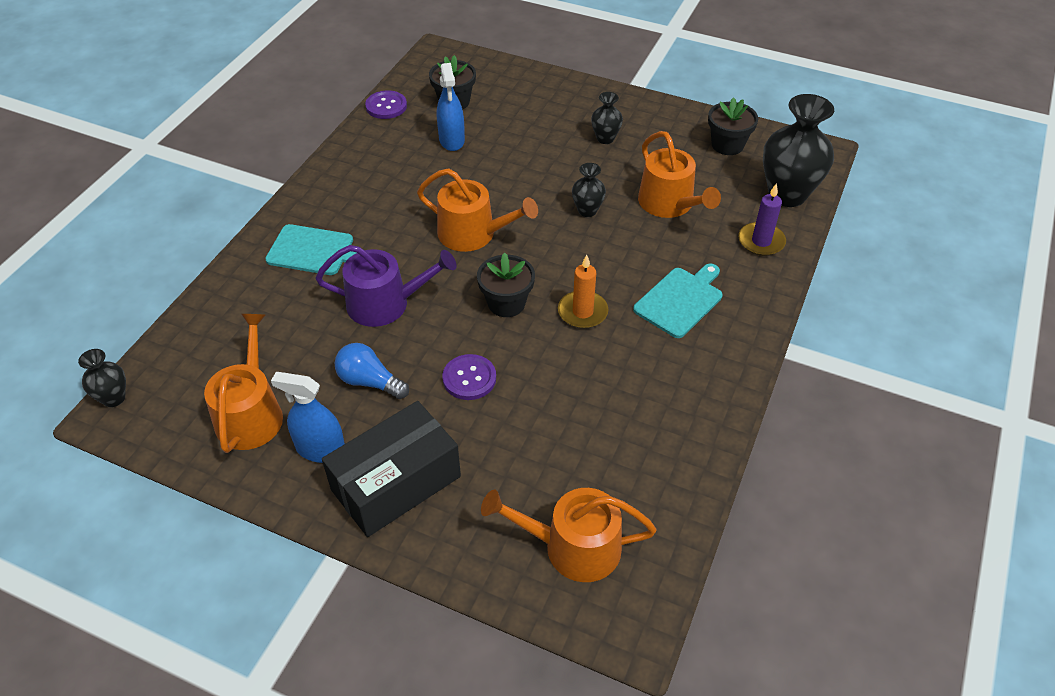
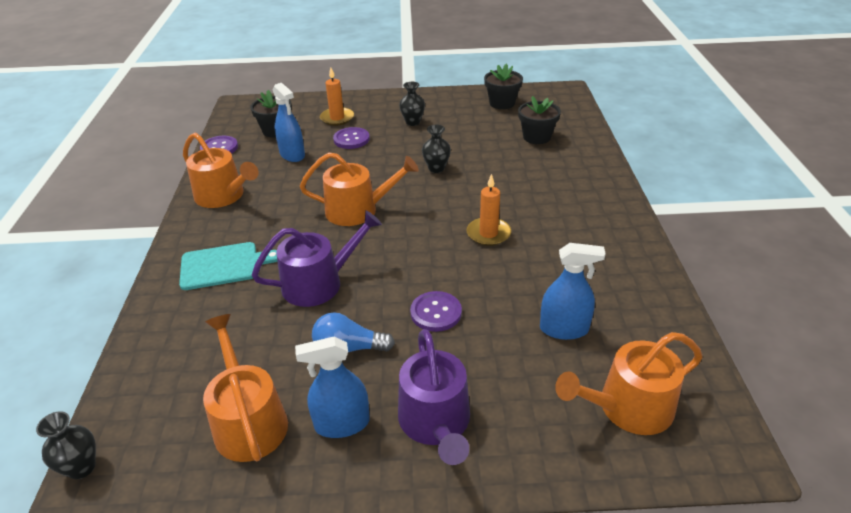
camera: 25 degrees left, 10 degrees down
(396, 483) = (436, 423): black box -> purple watering can
(506, 303) = (423, 248): black flower pot -> black flower pot (536, 137)
(524, 140) = (351, 139): none -> purple button
(527, 105) = (337, 118): none -> orange candle
(576, 446) = (564, 329): none -> blue spray bottle
(669, 204) = (493, 147): orange watering can -> orange watering can (223, 196)
(680, 300) = (553, 202): turquoise cutting board -> none
(761, 241) = (575, 150): purple candle -> none
(787, 194) = (567, 119): black vase -> none

